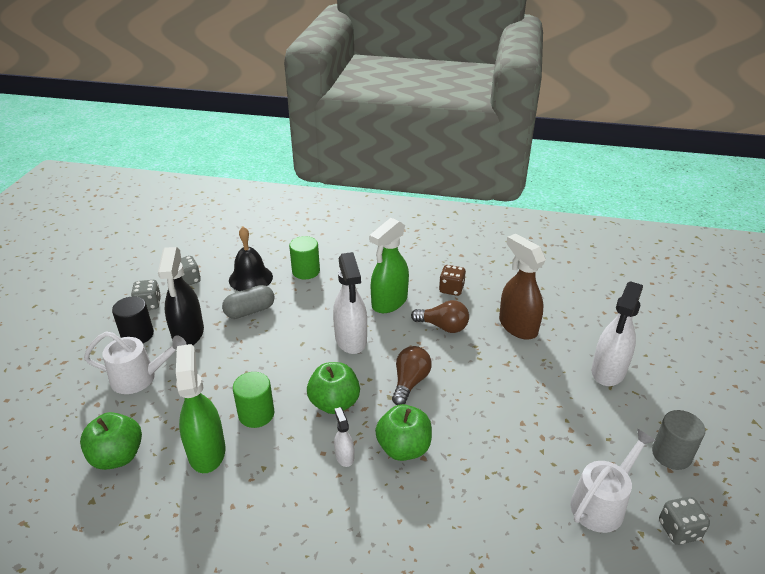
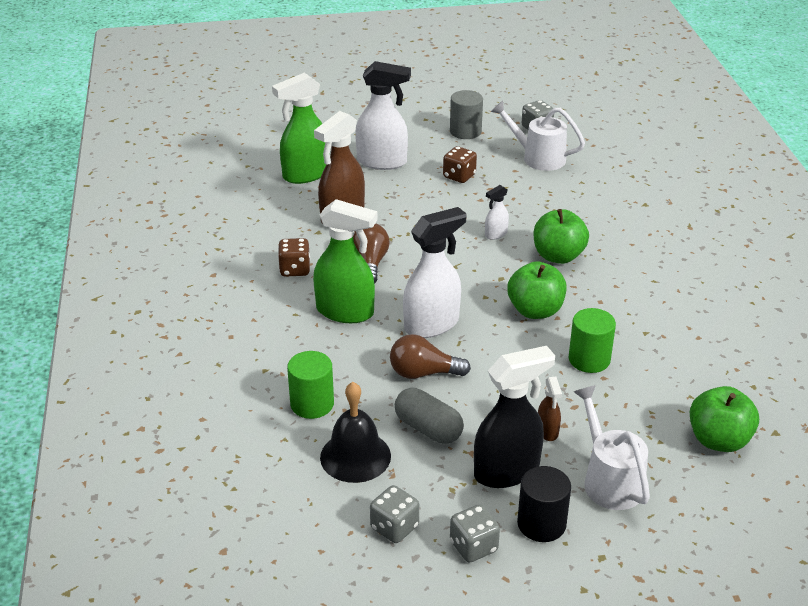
camera: 110 degrees left, 0 degrees up
(204, 364) = (547, 431): none -> brown spray bottle
(206, 451) = (659, 377): green spray bottle -> green spray bottle (305, 174)
(344, 456) = (594, 287): white spray bottle -> white spray bottle (495, 234)
(410, 382) = (472, 269): brown light bulb -> brown light bulb (423, 373)
(571, 420) = (459, 176): none -> brown dice

